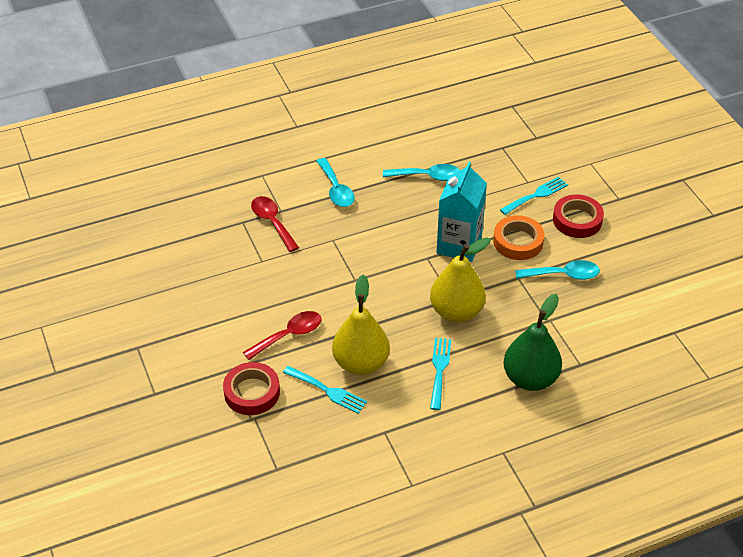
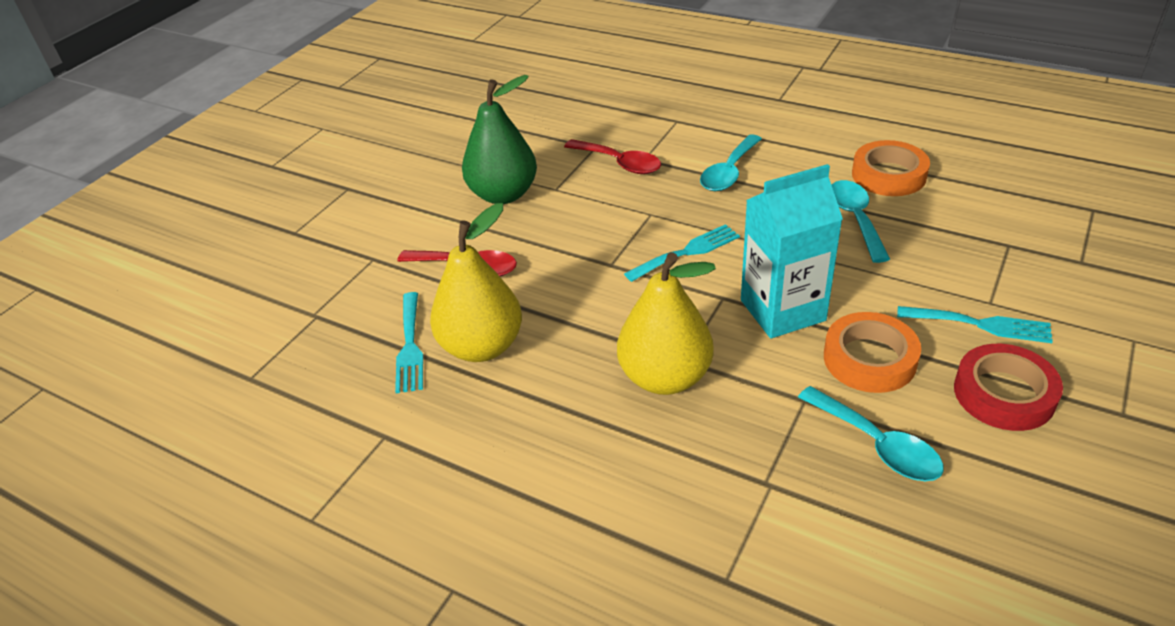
camera: 55 degrees right, 5 degrees down
(252, 392) = (354, 292): red tape -> none
(272, 222) = (619, 163): red spoon -> red spoon turned 105 degrees clockwise
(411, 141) = (888, 175): none -> orange tape
(427, 176) = (855, 218): turquoise spoon -> turquoise spoon turned 150 degrees counterclockwise
(439, 370) = (544, 423): turquoise fork -> turquoise fork (687, 252)
(530, 378) = (629, 532): green pear -> green pear (503, 194)

